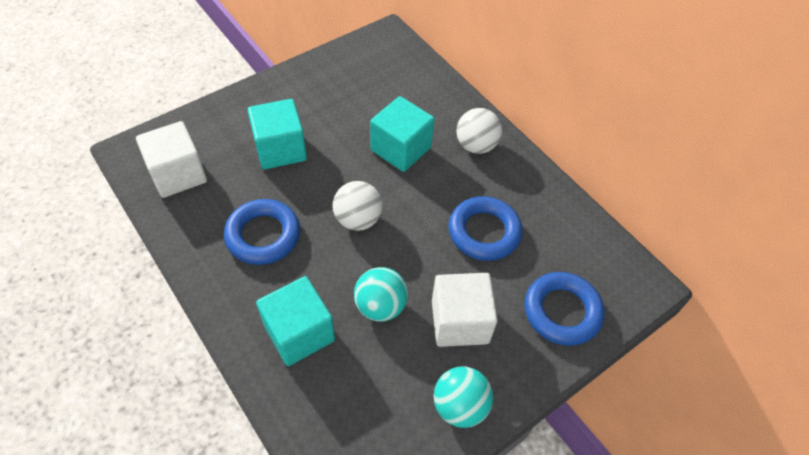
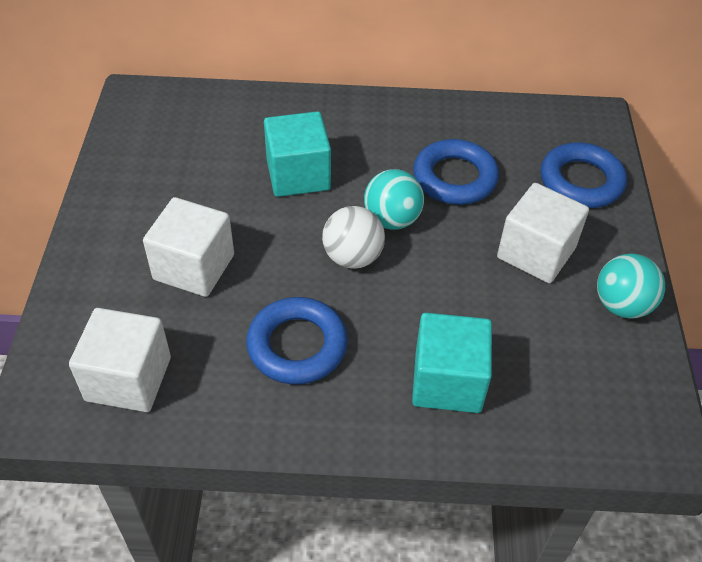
camera: 50 degrees left, 5 degrees down
(280, 149) = (194, 267): turquoise cube -> white cube
(380, 306) = (471, 299): turquoise ball -> turquoise ball (392, 220)
(476, 145) = (351, 122): white ball -> none

